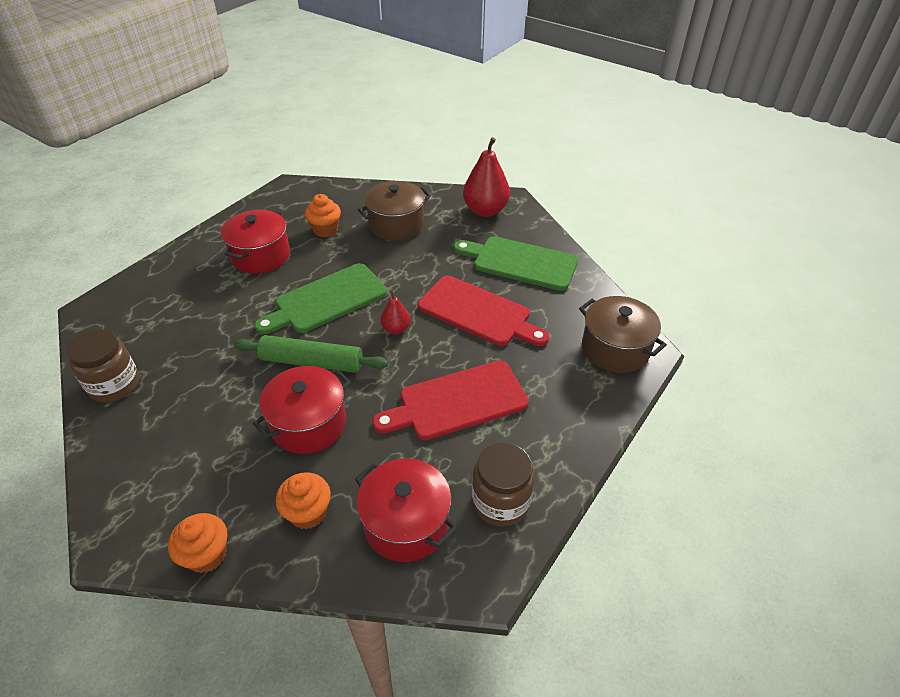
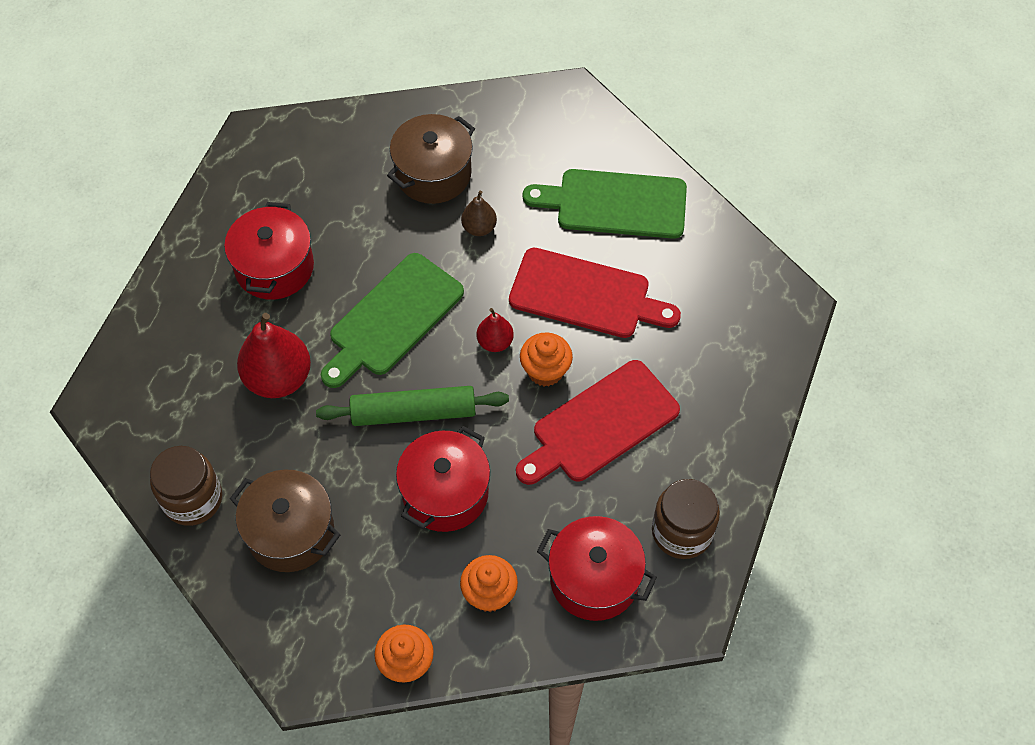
camera: 15 degrees left, 15 degrees up
(325, 230) = (341, 204): orange cupcake -> orange cupcake (545, 371)
(415, 259) = (479, 228): none -> brown pear
(485, 210) = (543, 122): red pear -> red pear (278, 378)
(615, 349) = (758, 311): brown pot -> brown pot (290, 532)

